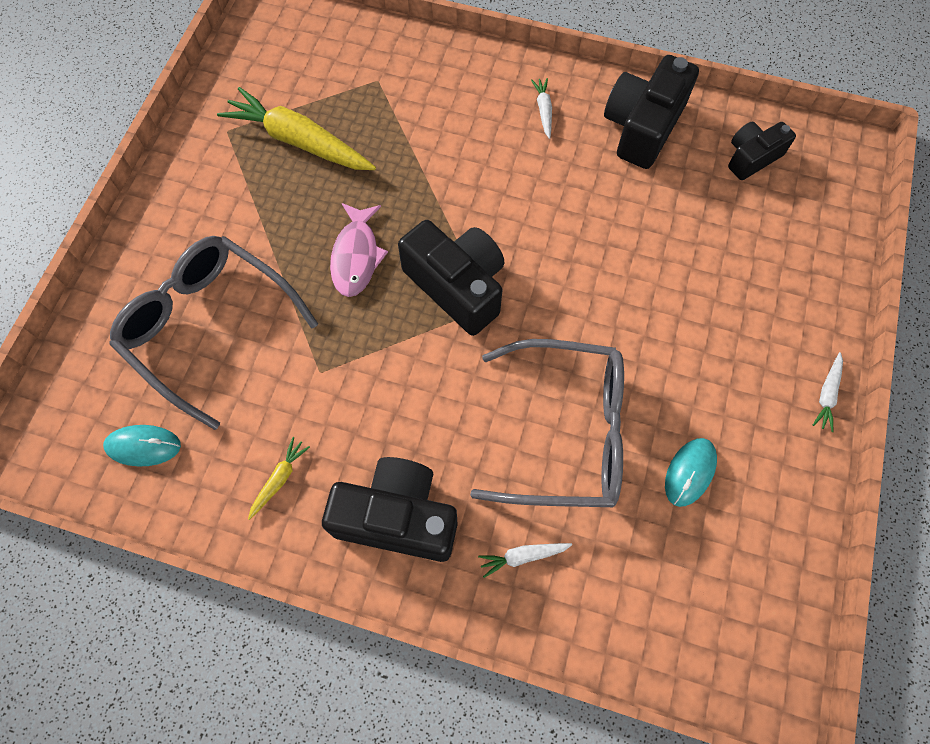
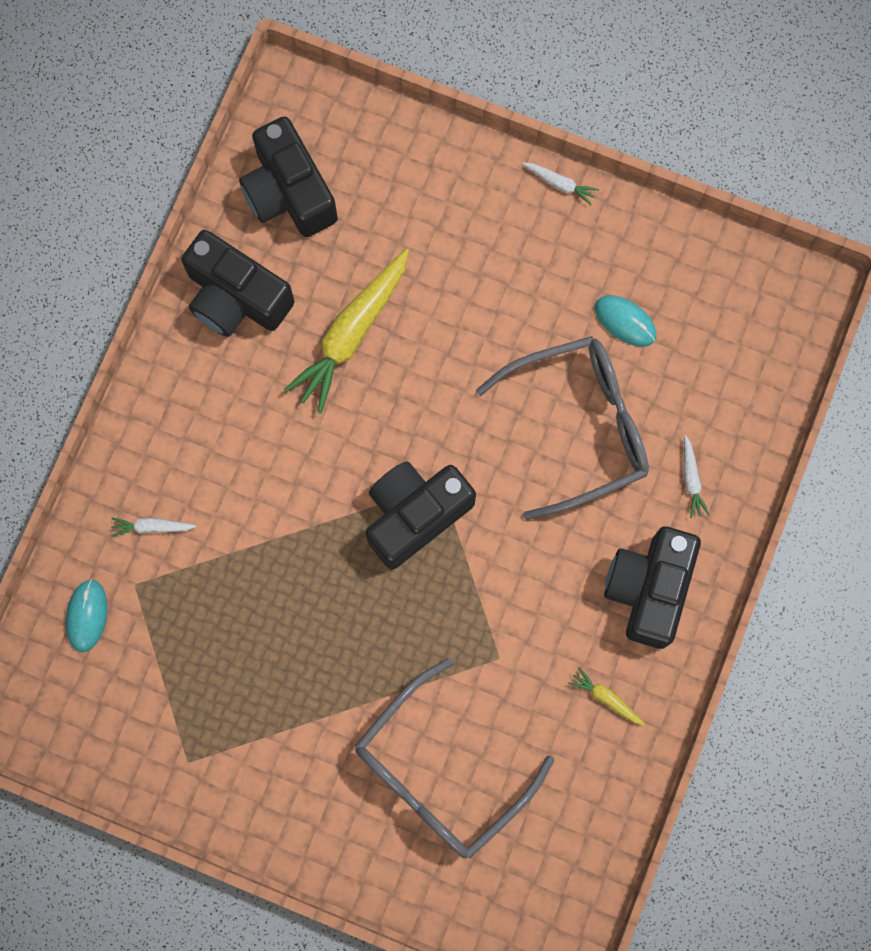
camera: 85 degrees left, 10 degrees up
(143, 446) = (564, 833): turquoise mouse -> turquoise mouse (87, 616)
(299, 141) = (213, 677): yellow carrot -> yellow carrot (351, 334)
(356, 256) = (370, 617): pink fish -> none
(543, 110) = (201, 400): white carrot -> white carrot (152, 527)
(565, 432) = (579, 427): grey glasses -> grey glasses turned 60 degrees clockwise
(751, 157) = (289, 192): black camera -> black camera, size x1.68

